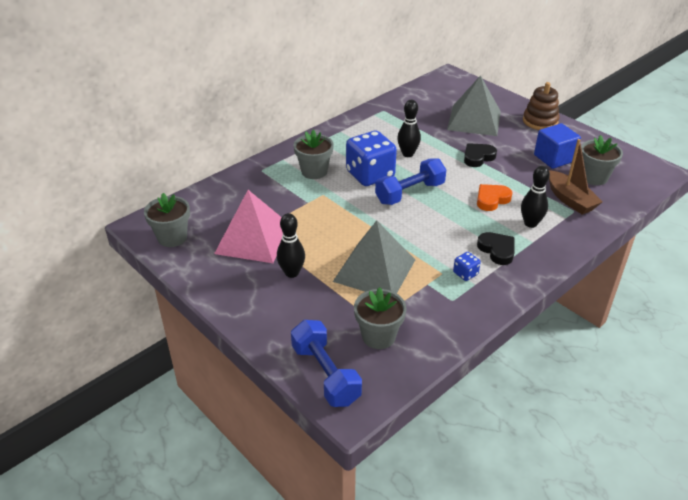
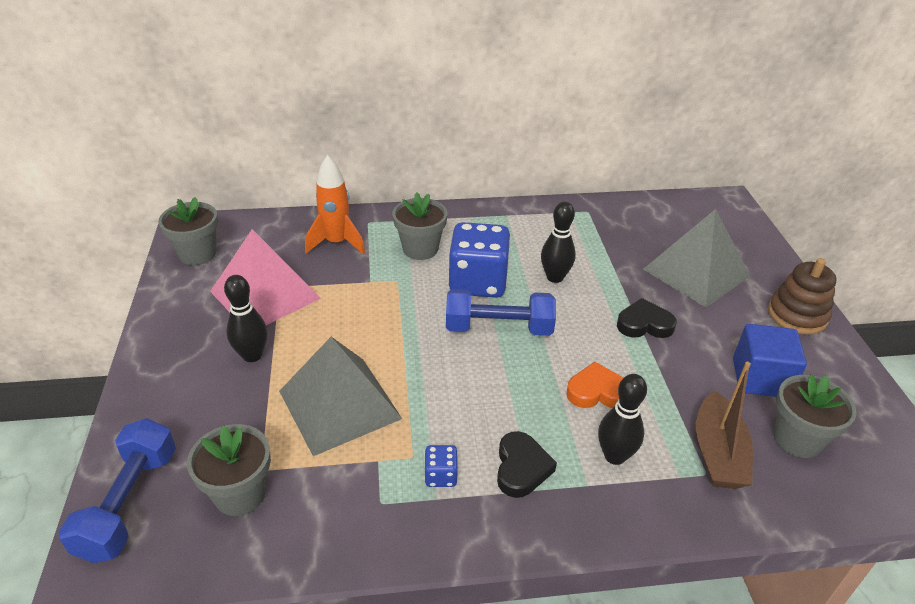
camera: 35 degrees right, 0 degrees up
(258, 190) = (337, 243): none -> orange rocket

